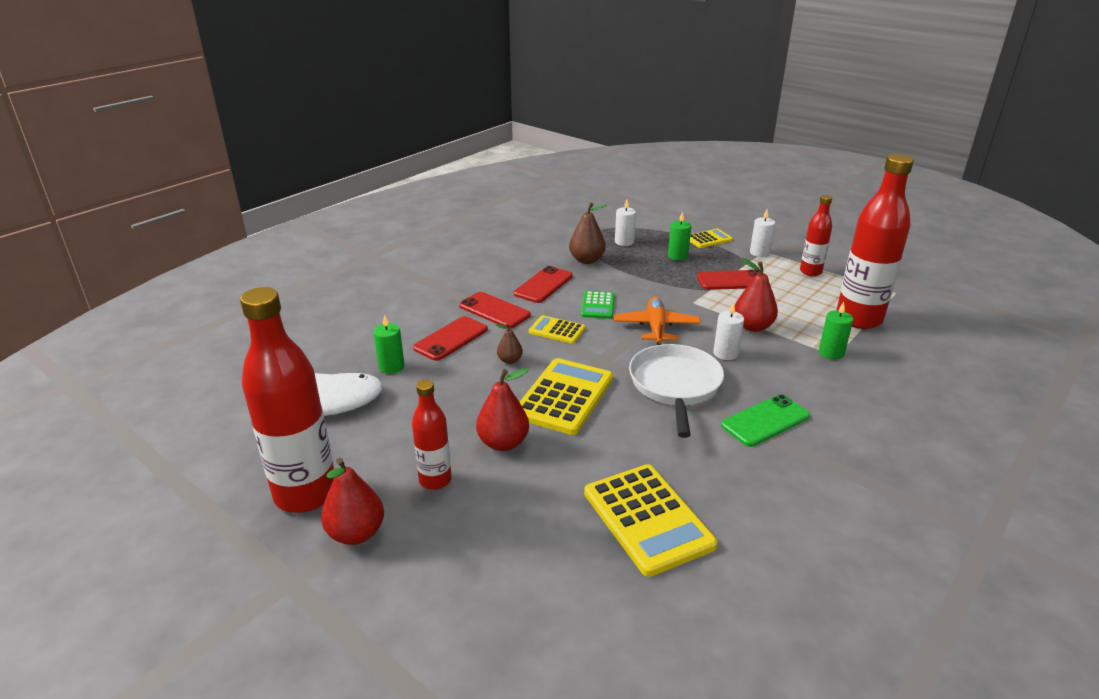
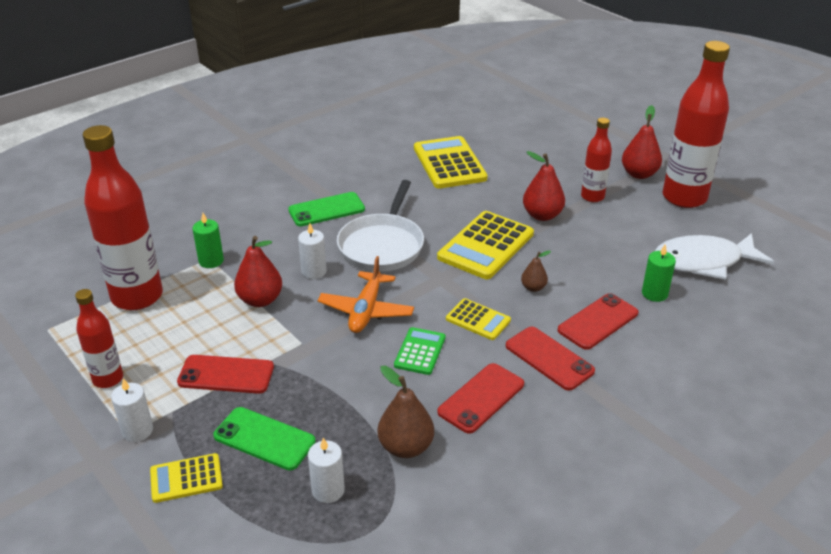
camera: 170 degrees left, 5 degrees up
(677, 256) = (264, 439): green candle -> green phone

